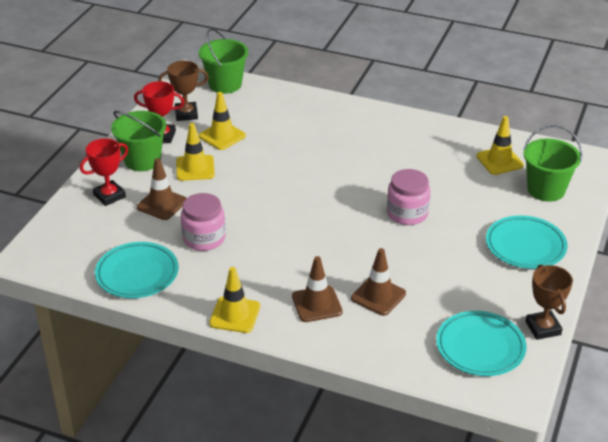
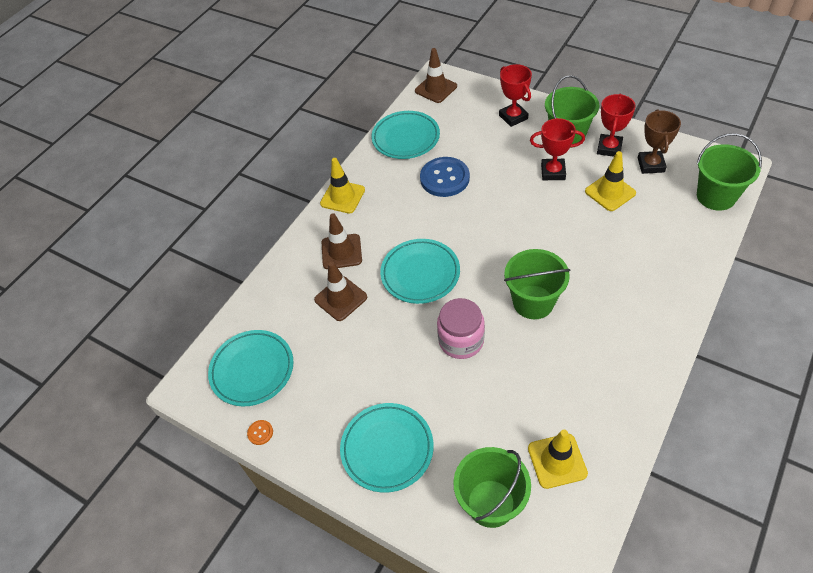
camera: 105 degrees right, 15 degrees up
(162, 204) = (498, 150): brown traffic cone -> brown traffic cone (436, 89)
(195, 168) = (553, 172): yellow traffic cone -> red trophy
(204, 238) = (444, 178): pink jar -> blue button
(337, 244) = (420, 274): none -> turquoise plate
(356, 176) = (533, 302): none -> green bucket
(543, 328) = (260, 433): brown trophy -> orange button

